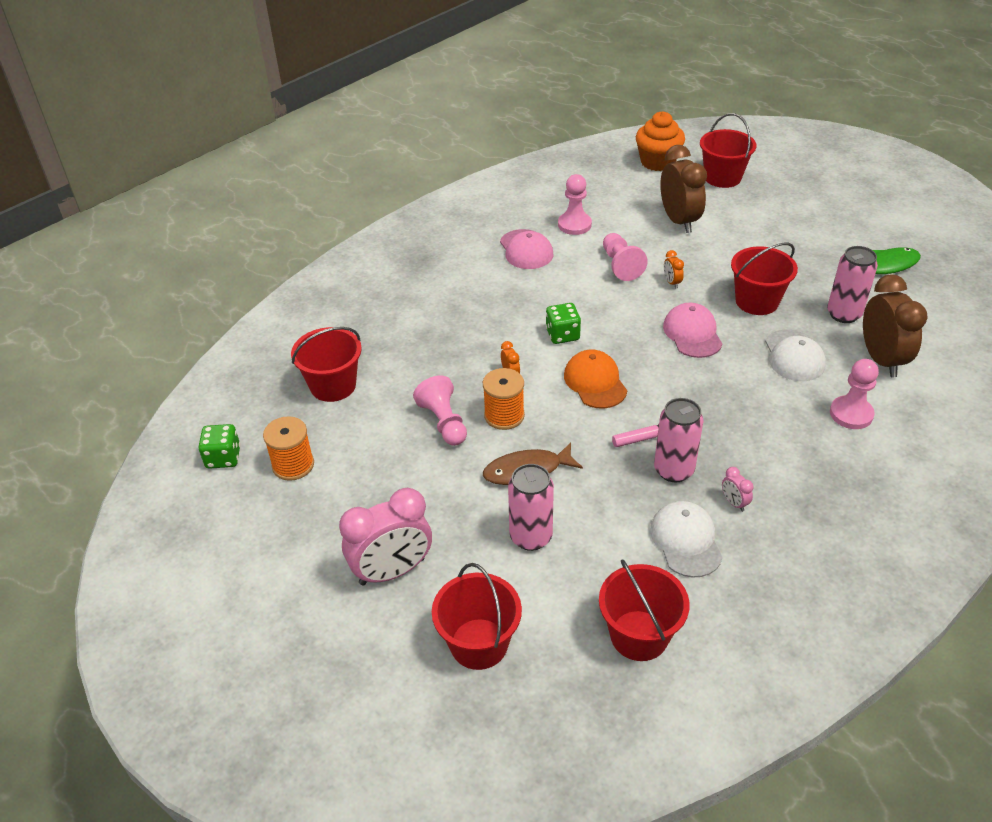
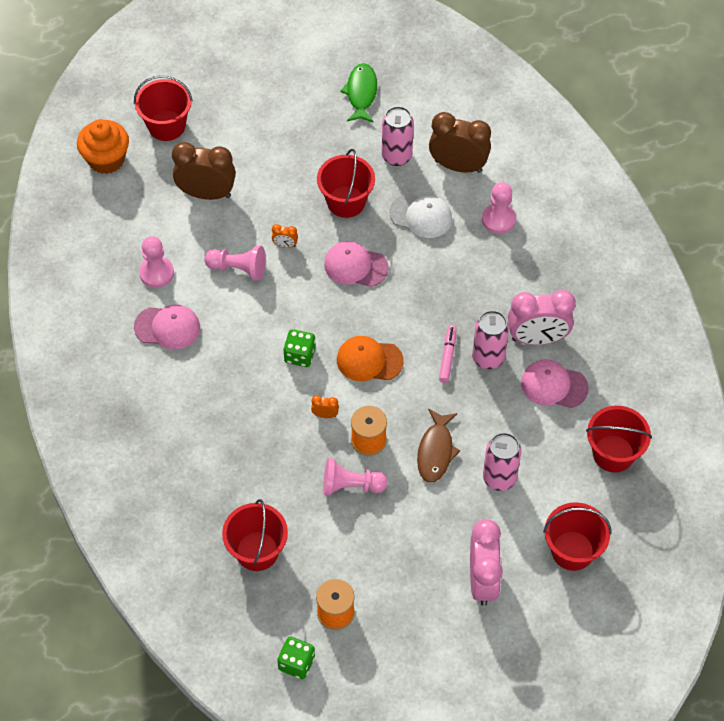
camera: 65 degrees left, 15 degrees up
(686, 541) = (554, 385): white cap -> pink cap
(734, 503) = (537, 338): pink clock -> pink clock, size x2.40

